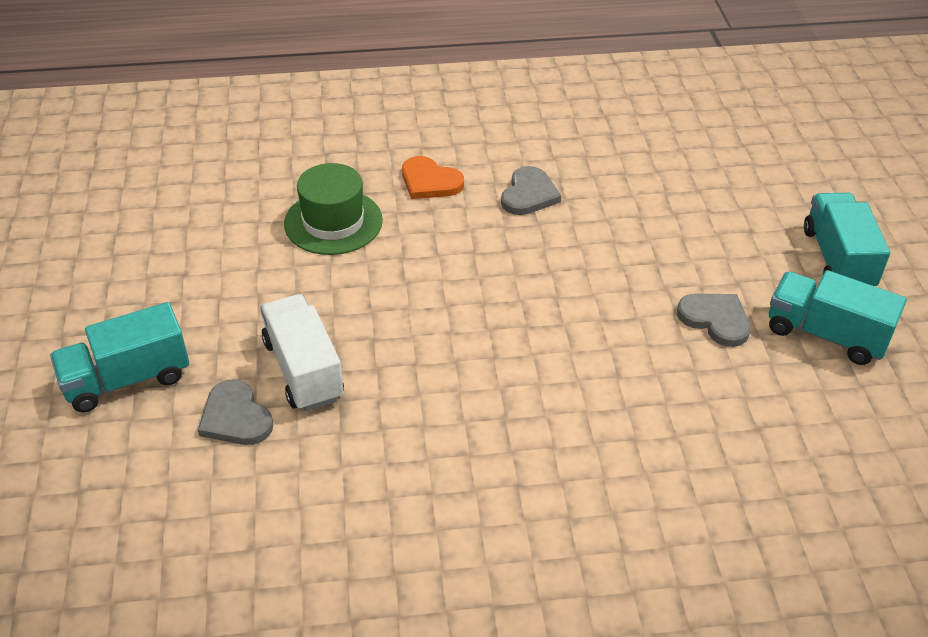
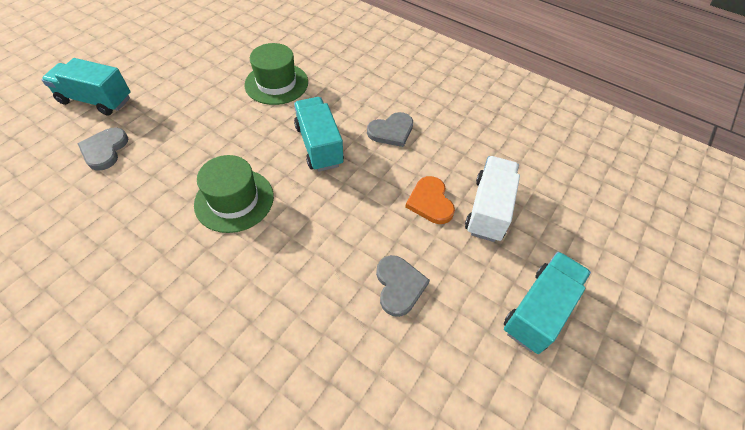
camera: 40 degrees right, 10 degrees up
(304, 370) = (161, 148): white truck -> white truck (488, 209)
(430, 181) = (349, 91): orange heart -> orange heart (430, 202)
(466, 360) = (234, 200): none -> green hat
(826, 334) = (460, 357): turquoise truck -> turquoise truck (319, 145)

